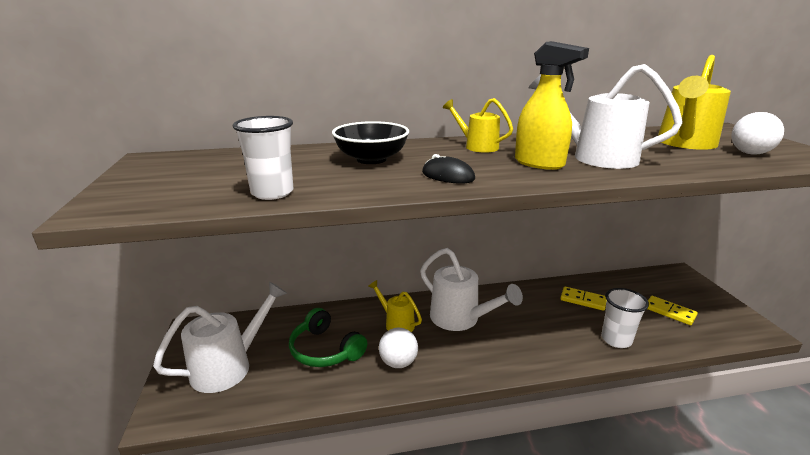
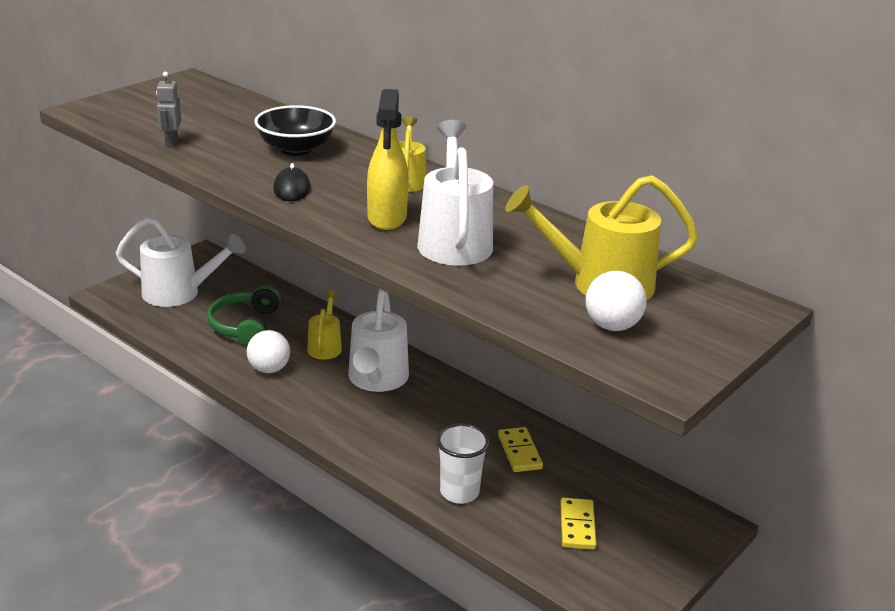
camera: 50 degrees right, 5 degrees up
(272, 193) = (171, 143): white cup -> grey robot

